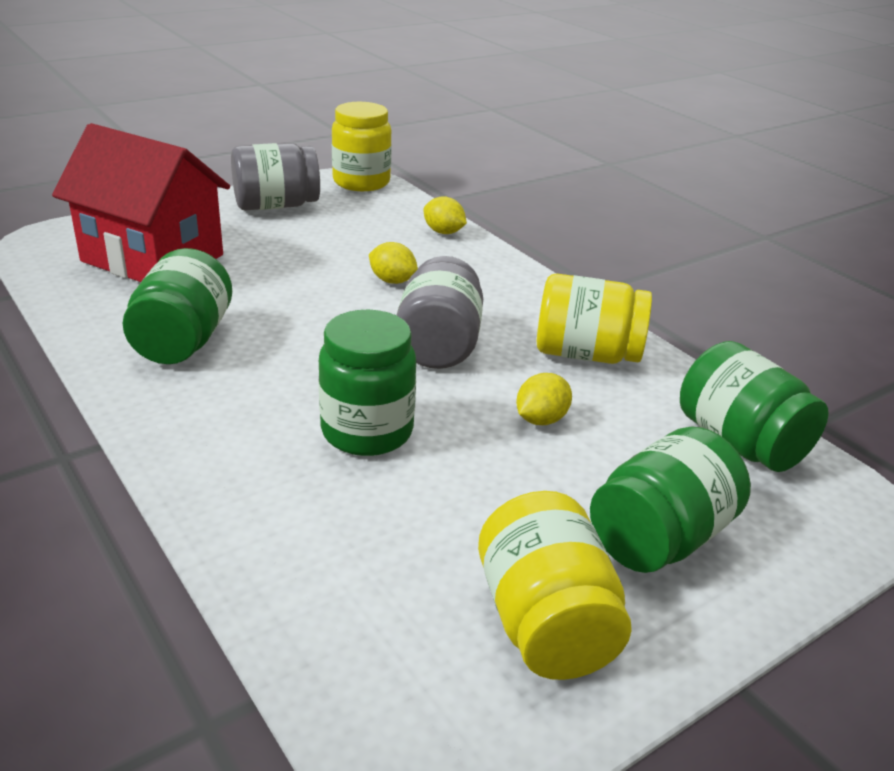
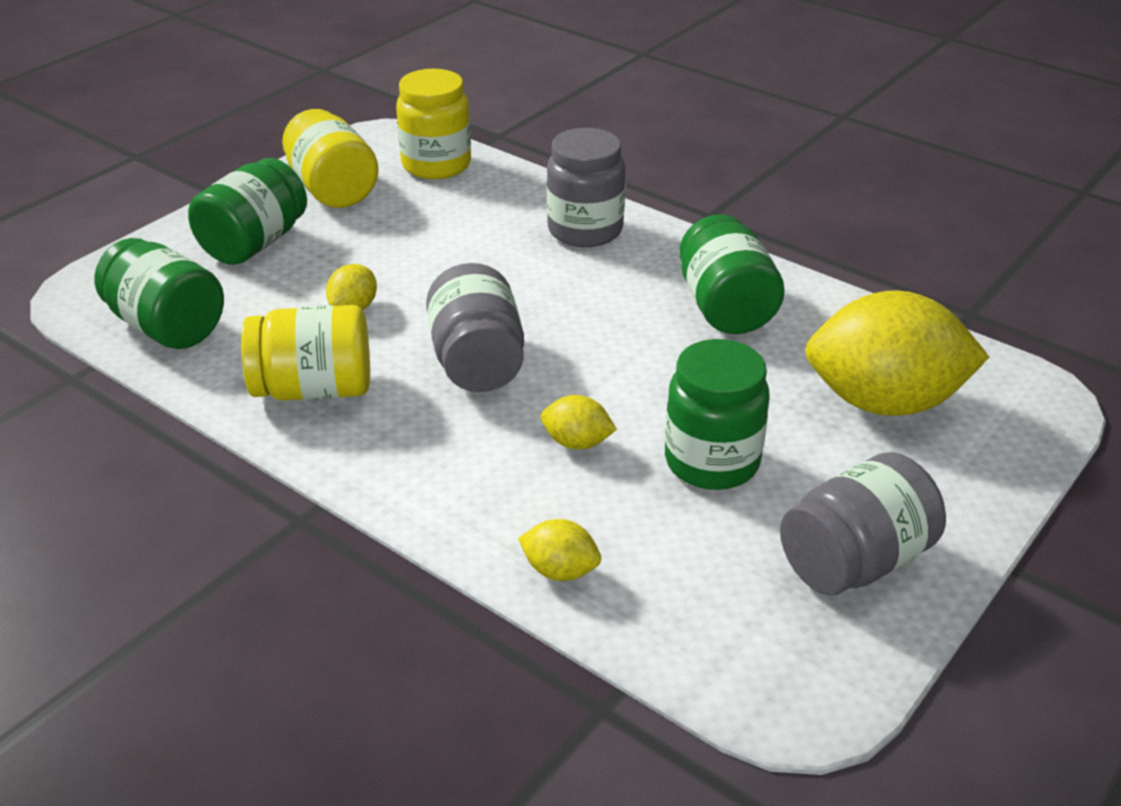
camera: 165 degrees right, 5 degrees up
(153, 258) = (884, 402): red house -> yellow lemon
(236, 457) = (585, 230): none -> grey jar
(361, 182) = (784, 689): yellow jar -> yellow jar (436, 165)
(367, 431) = (500, 267): green jar -> green jar (712, 462)

